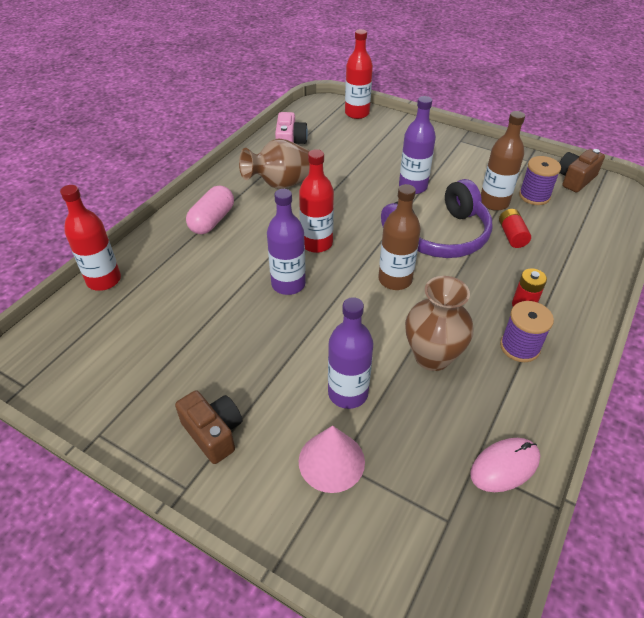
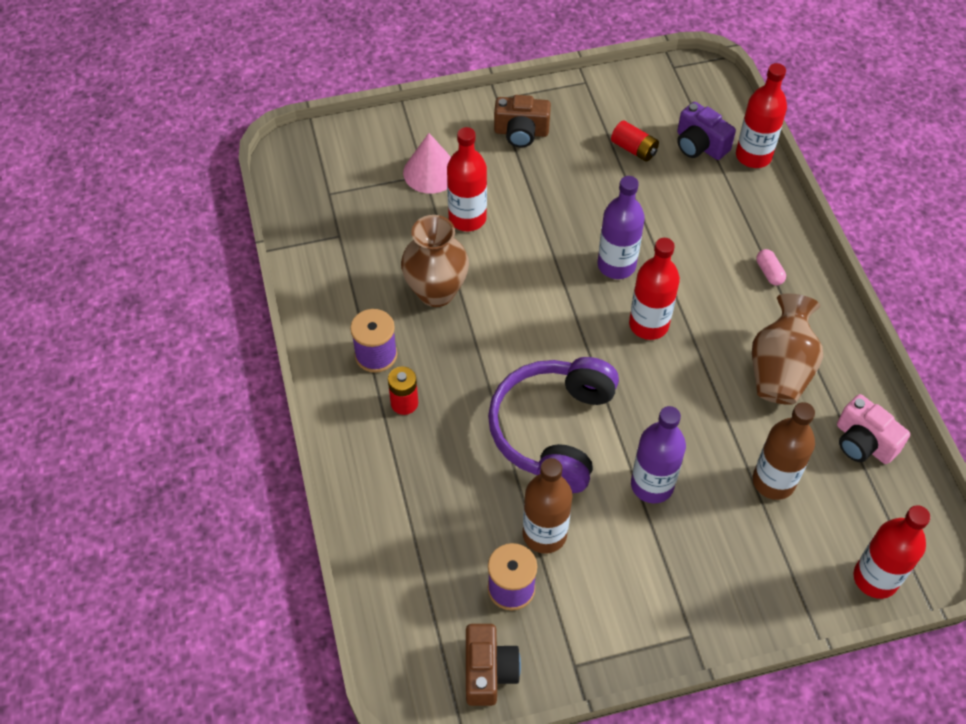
camera: 135 degrees right, 10 degrees up
(118, 313) = (700, 145): none -> purple camera
(212, 220) = (769, 272): pink capsule -> pink capsule, size x0.52
(348, 393) = (467, 218): purple bottle -> red bottle
(395, 280) = (537, 341): brown bottle -> brown bottle (773, 481)
(505, 466) = (318, 250): pink mouse -> none
(512, 235) = (483, 492): red battery -> red battery (634, 149)

